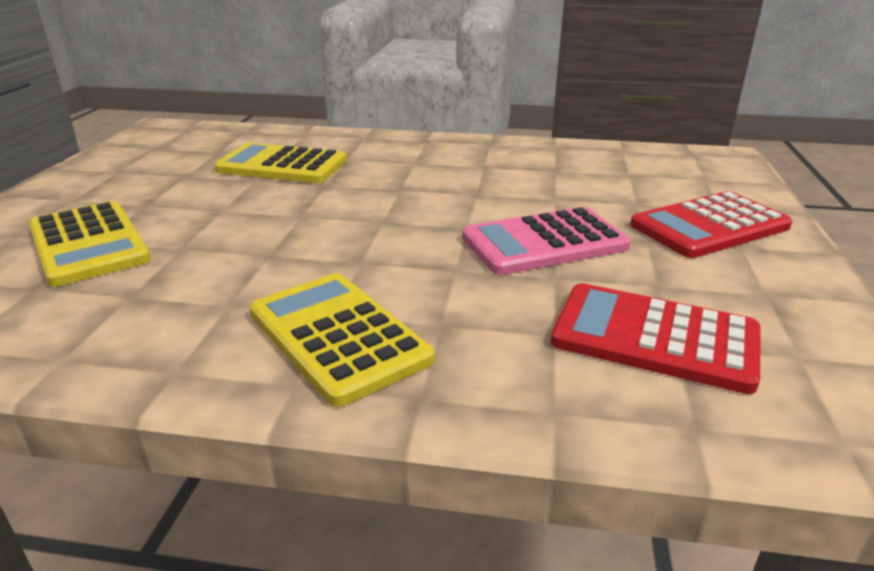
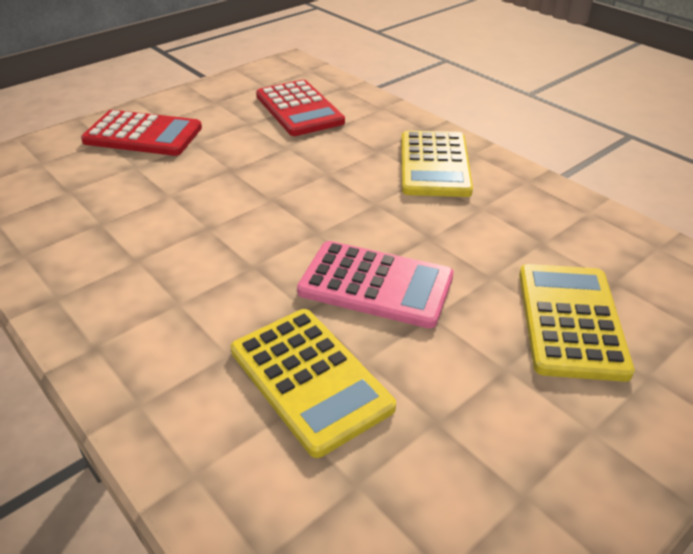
camera: 140 degrees left, 10 degrees up
(544, 242) = (249, 166): pink calculator -> pink calculator (376, 285)

